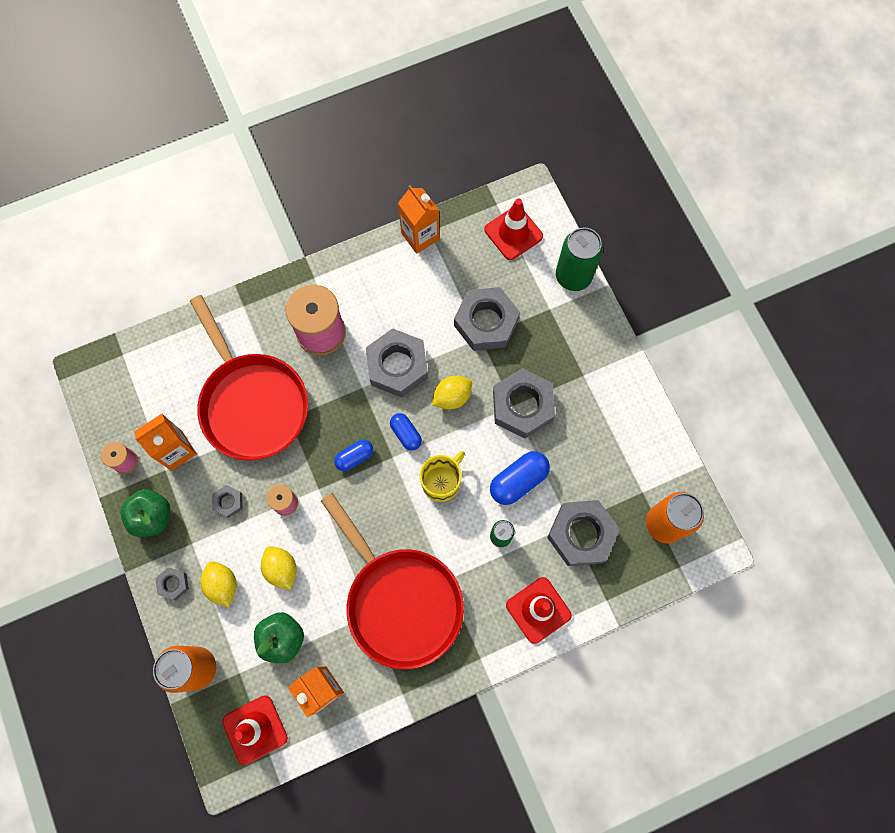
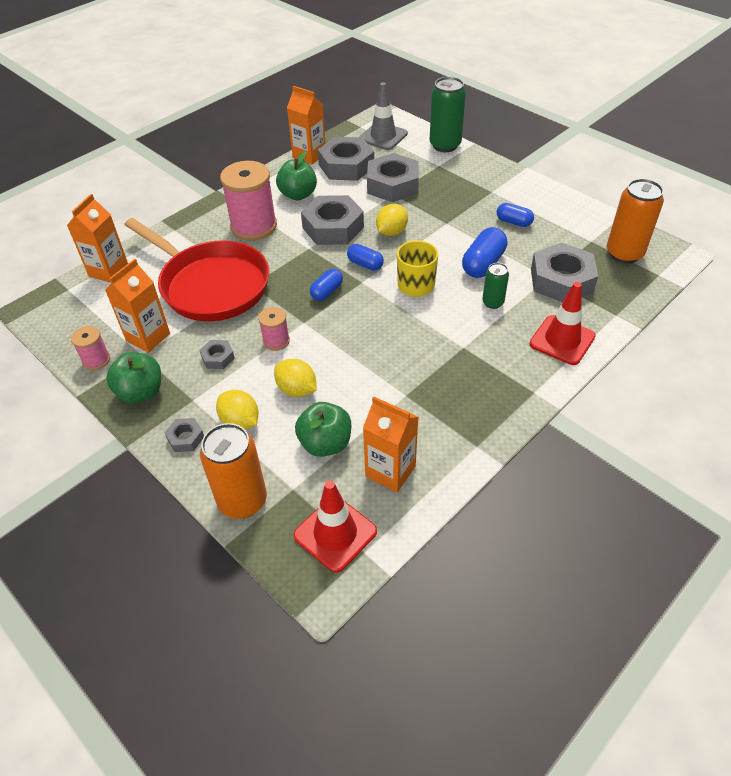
camera: 20 degrees left, 25 degrees down
(165, 344) = (109, 271): none -> orange carton
(383, 299) = (298, 195): none -> green apple
(400, 601) = (429, 375): red pan -> none
(513, 233) = (383, 136): red traffic cone -> grey traffic cone
(522, 406) = (455, 221): grey nut -> grey nut (346, 166)
(580, 432) = (514, 222): none -> blue capsule

